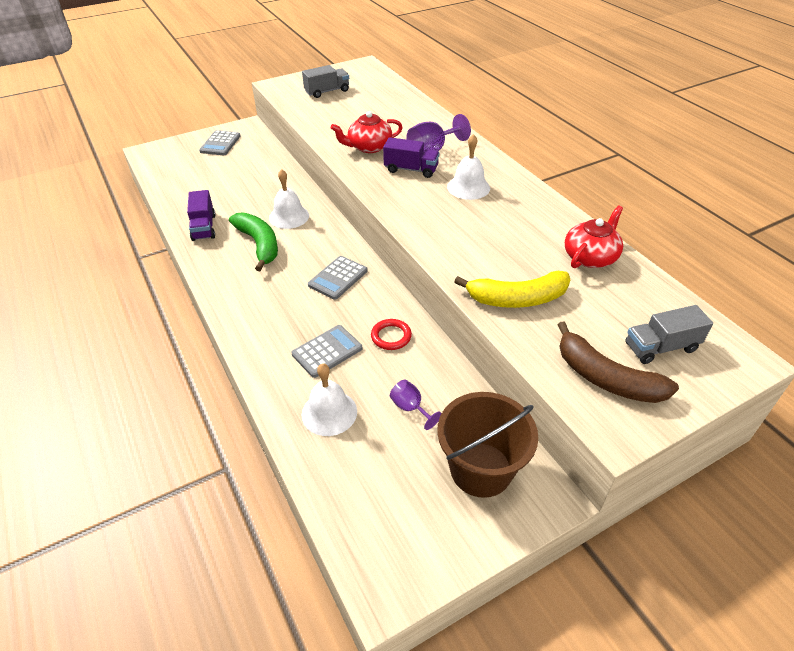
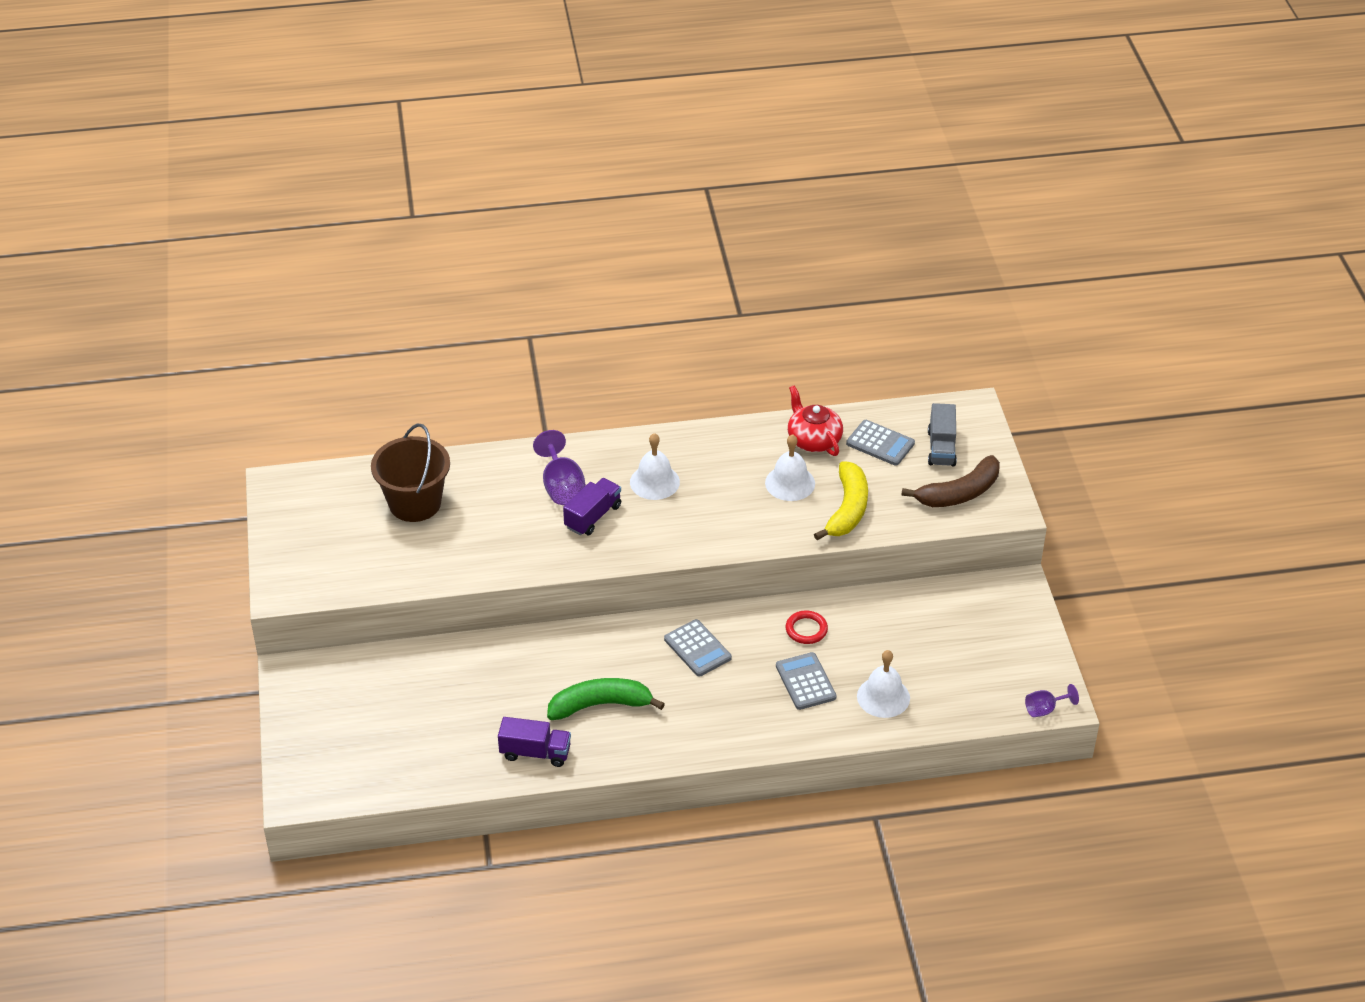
camera: 70 degrees left, 0 degrees up
(220, 144) = (325, 709): grey calculator -> grey calculator (880, 443)
(289, 216) = (556, 667): white bell -> white bell (790, 483)
(327, 91) = (340, 543): grey truck -> none
(369, 147) = (520, 539): red teapot -> none
(410, 408) = (900, 640): purple goblet -> purple goblet (1045, 709)
(481, 469) = (980, 616): brown bucket -> brown bucket (415, 503)

